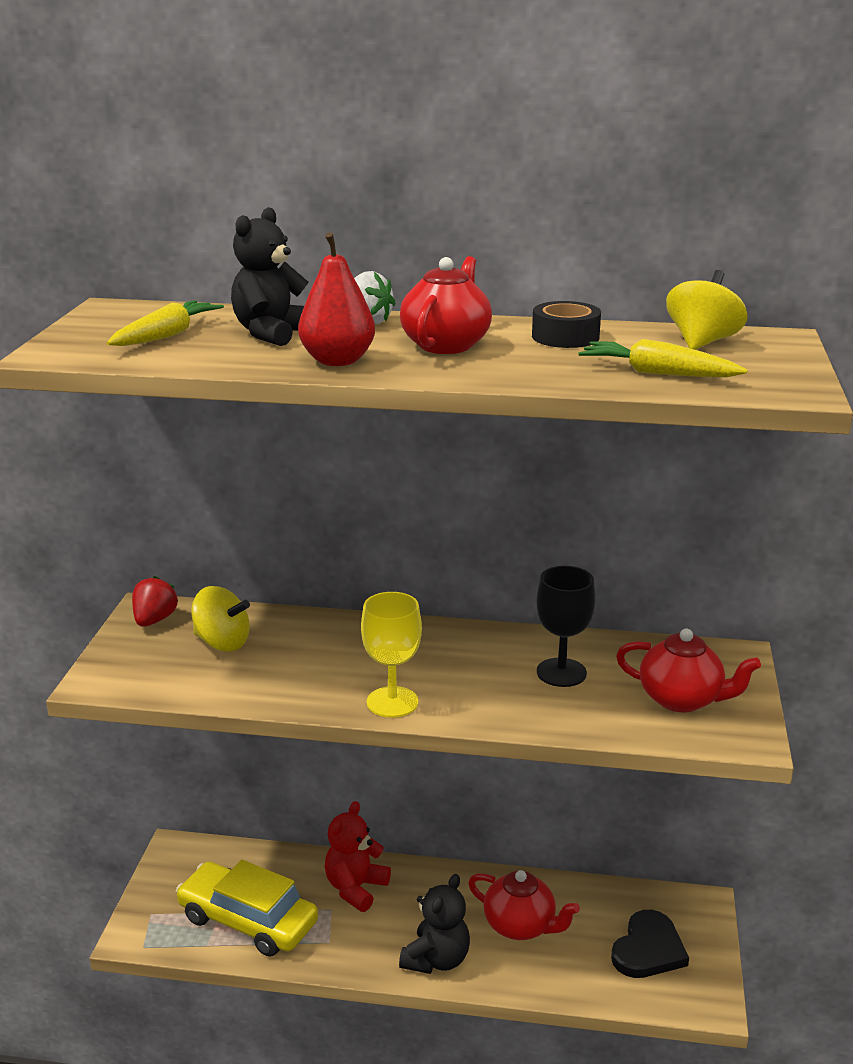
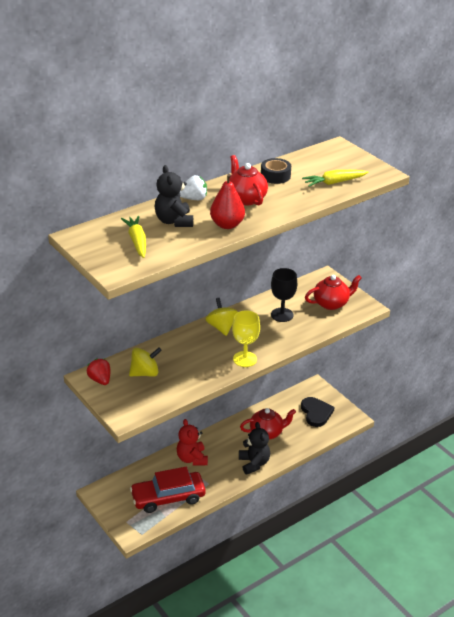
camera: 45 degrees left, 10 degrees up
(248, 920) = (168, 497): yellow car -> red car
(702, 342) = (321, 159): yellow spinning top -> yellow spinning top (221, 327)

